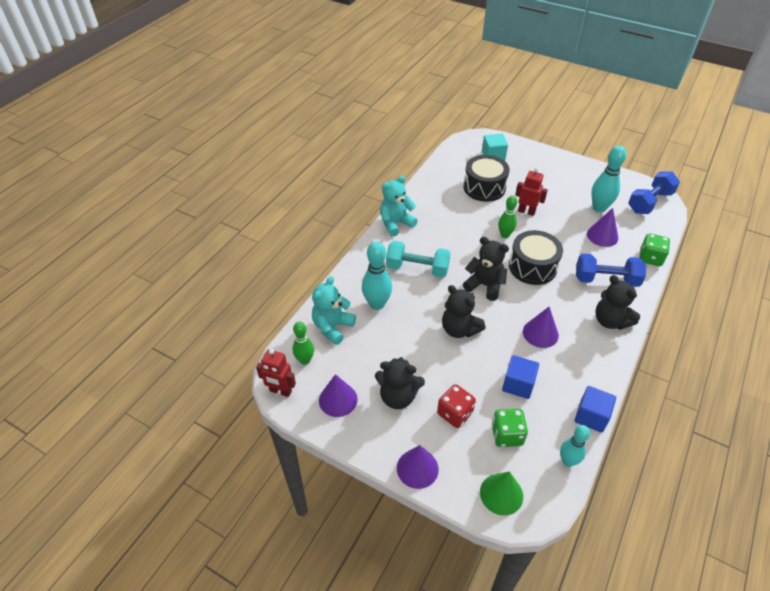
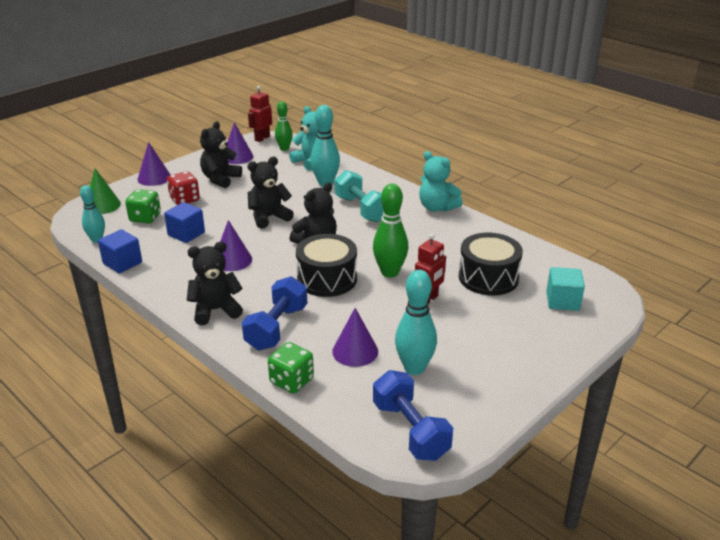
camera: 105 degrees right, 15 degrees down
(396, 223) = (437, 207): turquoise teddy bear -> turquoise teddy bear turned 150 degrees clockwise
(417, 269) = (361, 209): turquoise dumbbell -> turquoise dumbbell turned 60 degrees counterclockwise
(505, 235) = (389, 272): green bowling pin -> green bowling pin, size x1.53

